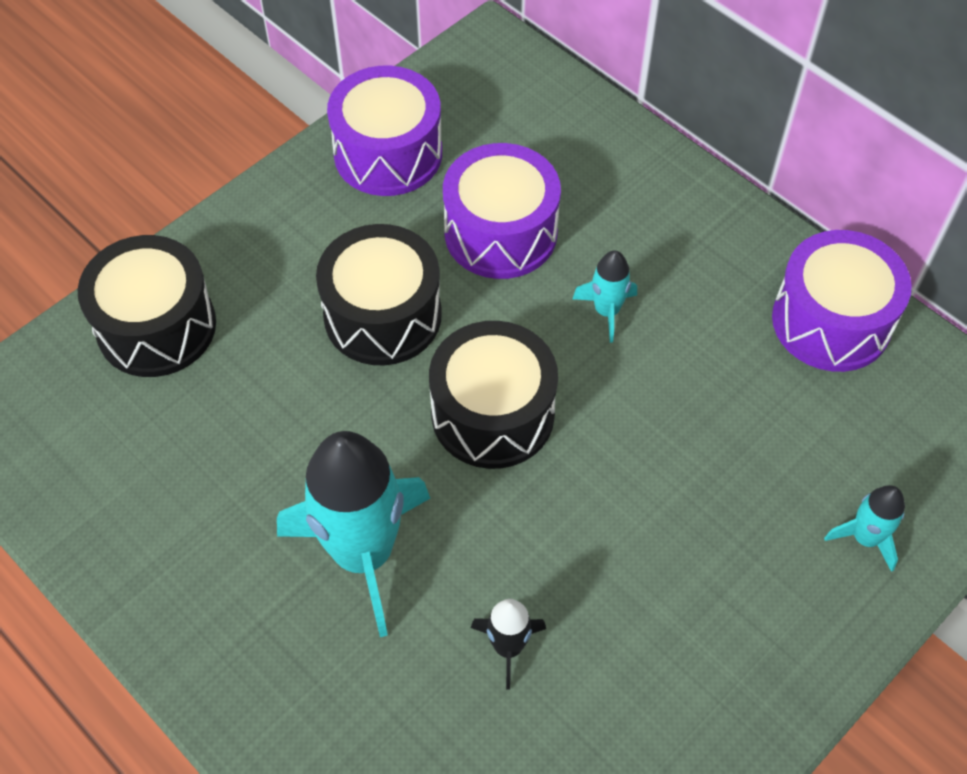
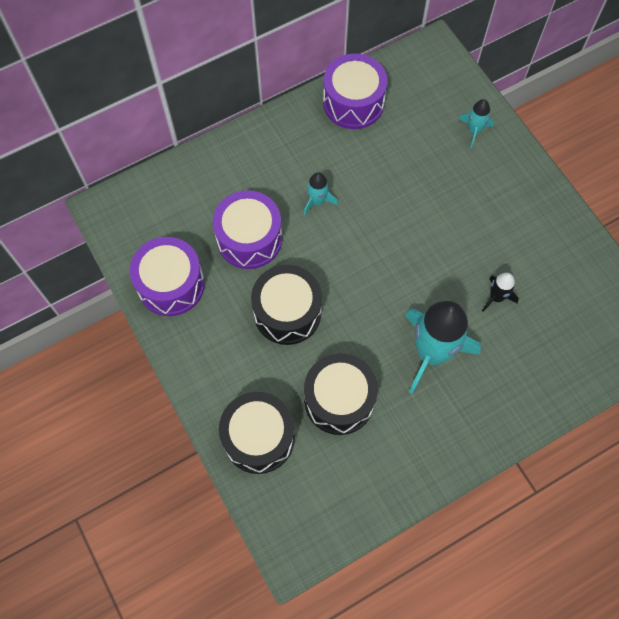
camera: 75 degrees left, 10 degrees up
(492, 414) = (365, 272): black drum -> black drum (339, 400)

